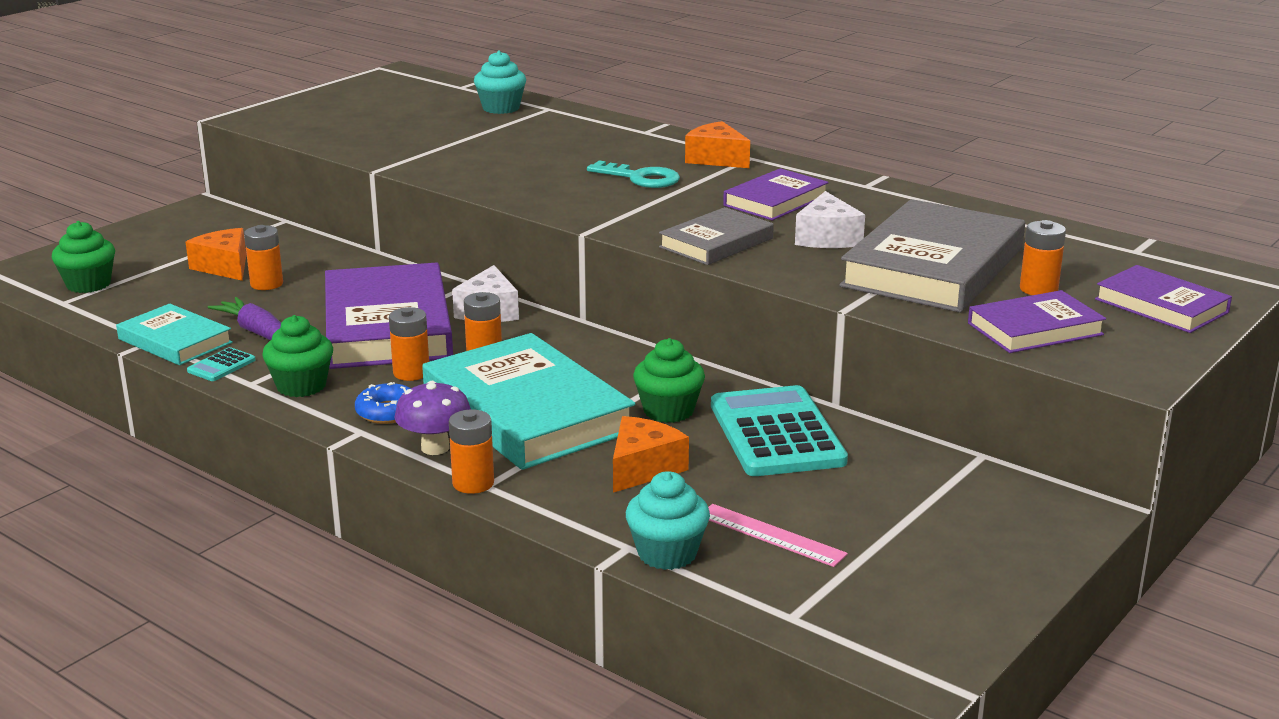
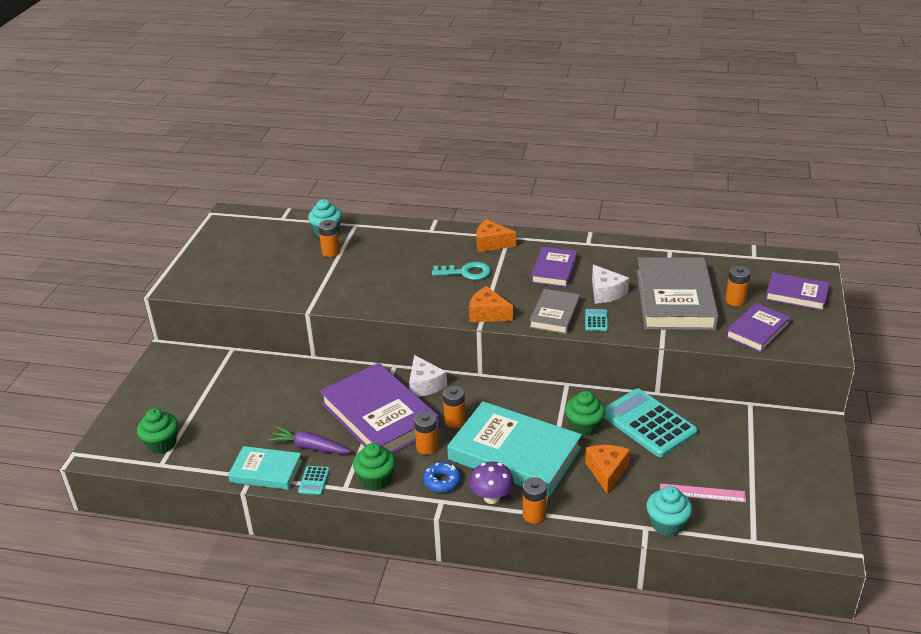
camera: 25 degrees left, 10 degrees up
(224, 267) = (234, 400): orange cheese -> orange cheese (487, 314)
(266, 284) = (275, 406): orange battery -> orange battery (331, 252)
(773, 262) = (596, 320): none -> turquoise calculator

